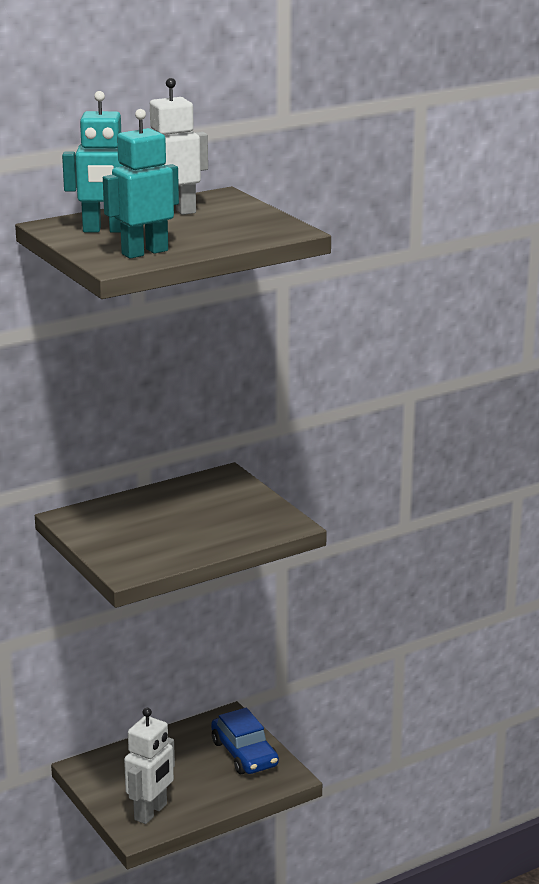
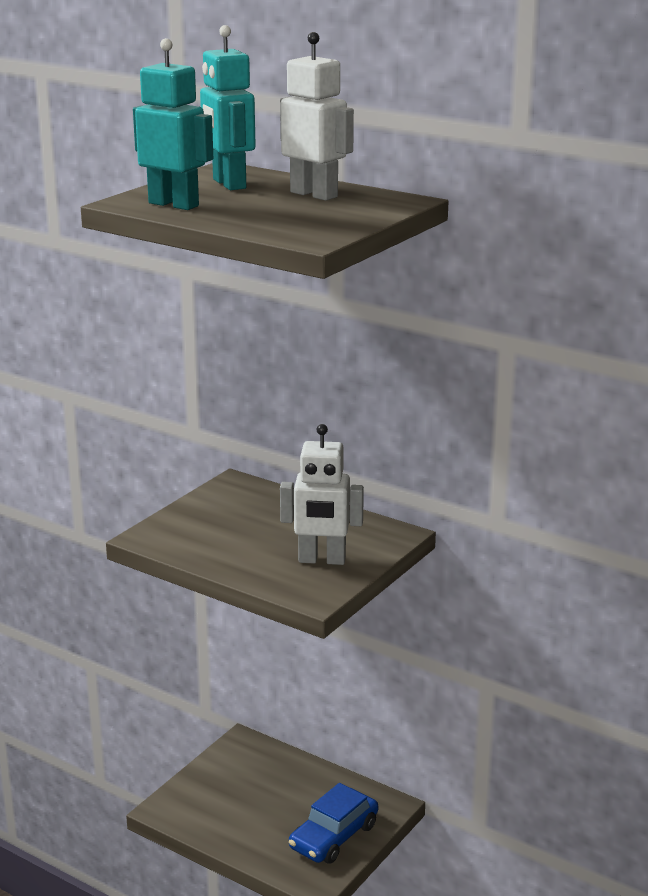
camera: 65 degrees right, 0 degrees up
(151, 812) = (198, 807): white robot -> white robot (322, 560)

